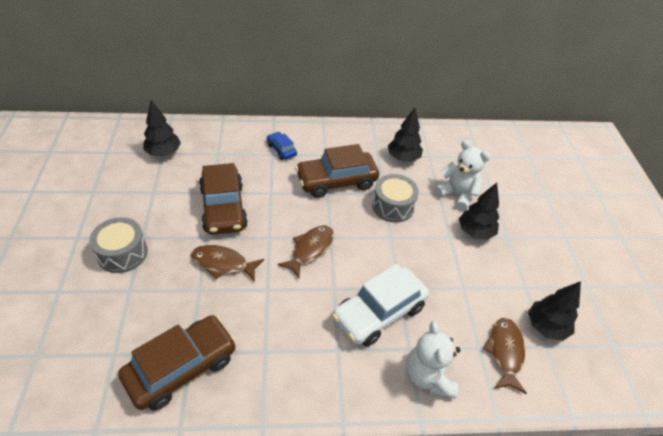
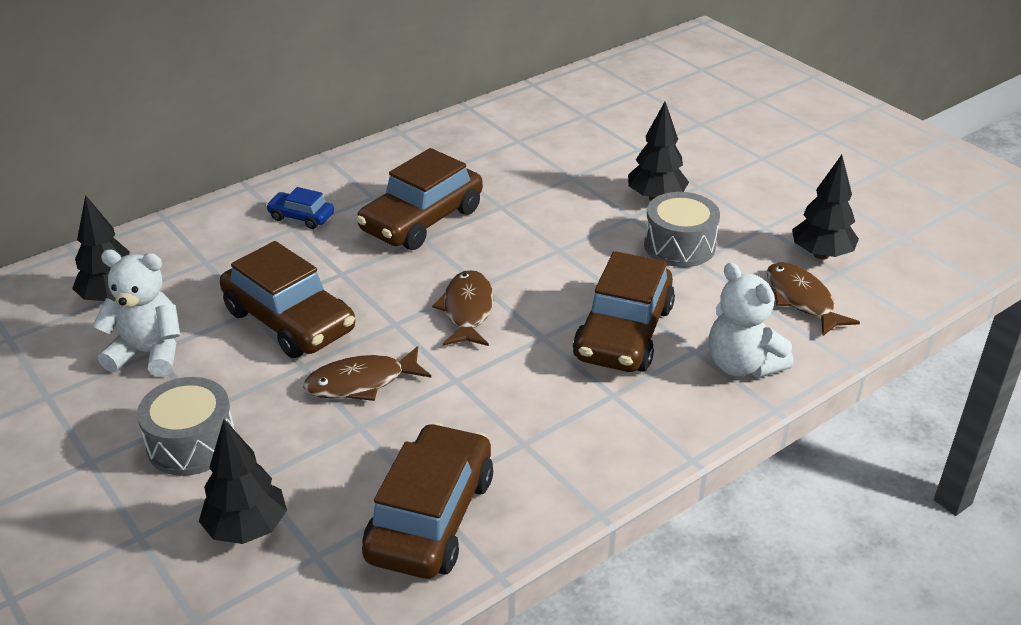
camera: 30 degrees left, 10 degrees down
(379, 312) = (624, 333): white car -> brown car
(393, 206) = (527, 215): grey drum -> grey drum (679, 246)
(403, 158) = (486, 156): black tree -> black tree (246, 529)
(457, 195) = (596, 168): white teddy bear -> white teddy bear (148, 353)

